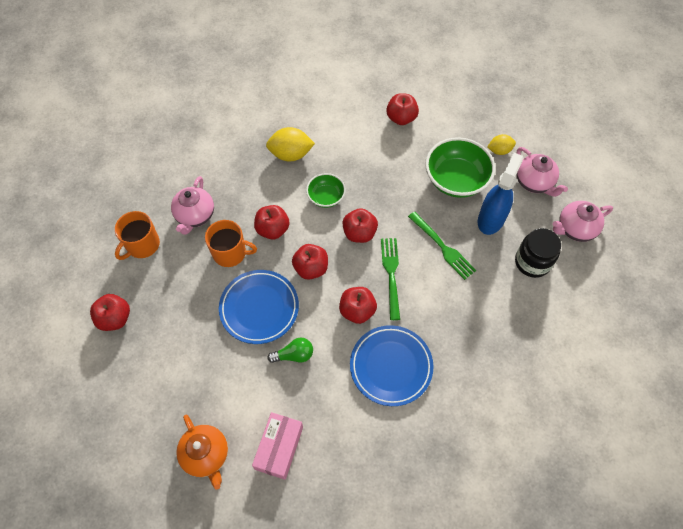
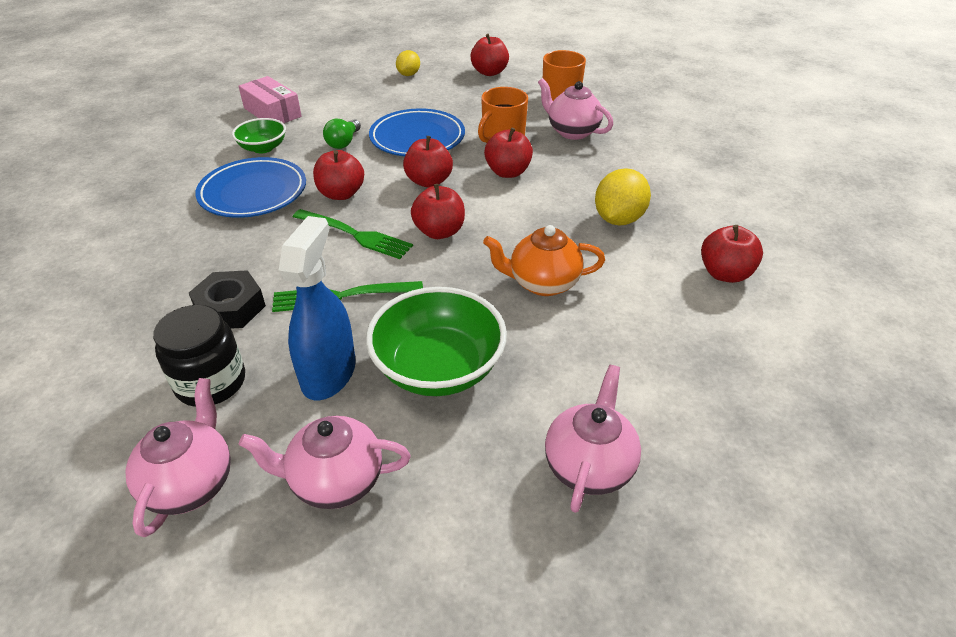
camera: 120 degrees right, 20 degrees down
(206, 455) = (314, 83): orange teapot -> orange teapot (542, 283)
(326, 197) = (521, 224): green bowl -> green bowl (263, 148)
(401, 118) = (621, 359): red apple -> red apple (725, 274)
(464, 110) = (589, 465): none -> pink teapot
(488, 293) = (230, 307): none -> black nut
(491, 219) = (329, 373): blue spray bottle -> blue spray bottle turned 135 degrees counterclockwise
(499, 150) = (449, 467): yellow lemon -> yellow lemon (408, 74)

